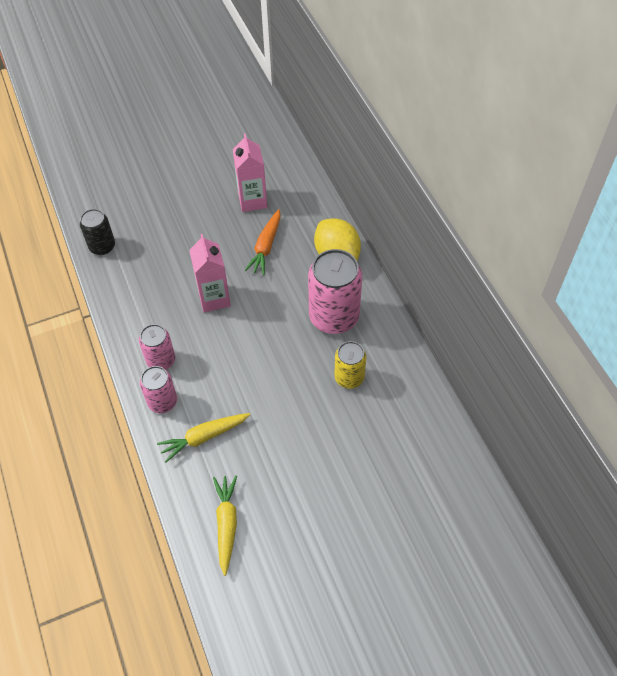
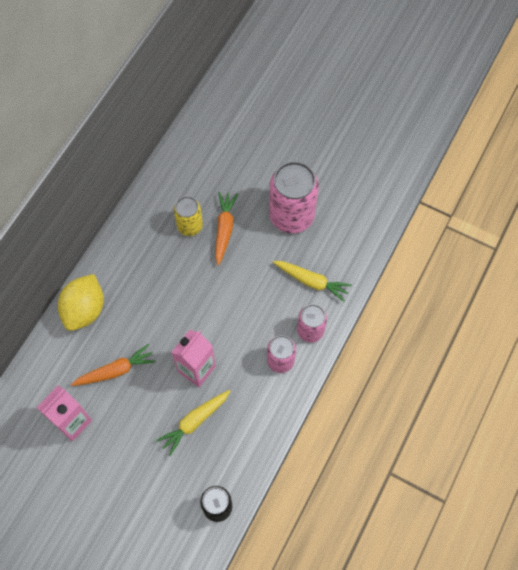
camera: 130 degrees left, 10 degrees up
(226, 524) = (354, 222): yellow carrot -> yellow carrot (194, 422)
(321, 403) = (224, 229): none -> orange carrot
(334, 317) = (146, 271): pink can -> pink can (291, 216)

